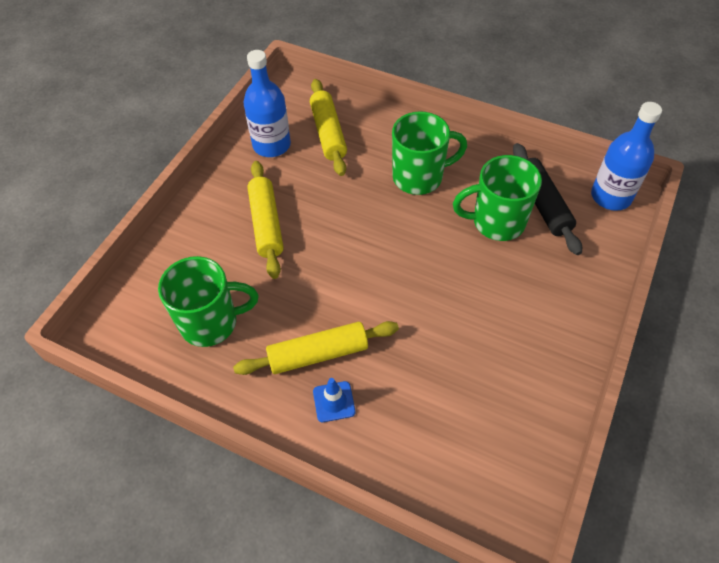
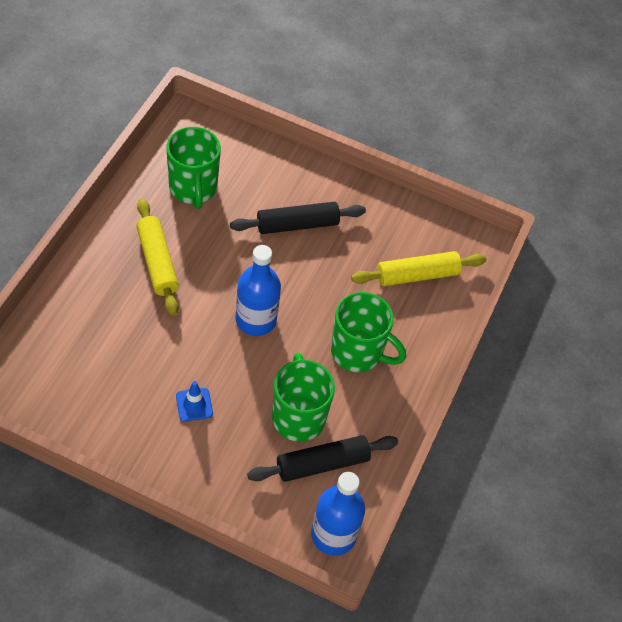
camera: 80 degrees right, 0 degrees up
(266, 224) = (297, 224): yellow rolling pin -> black rolling pin
(271, 145) = (398, 227): blue bottle -> blue bottle (256, 320)
(334, 401) = (112, 272): blue traffic cone -> blue traffic cone (194, 405)
(419, 177) = (358, 352): green mug -> green mug turned 45 degrees counterclockwise

